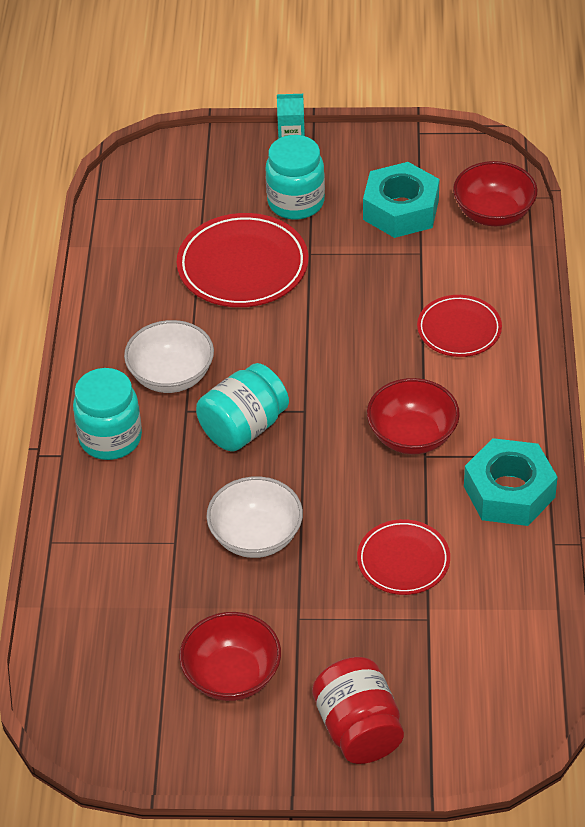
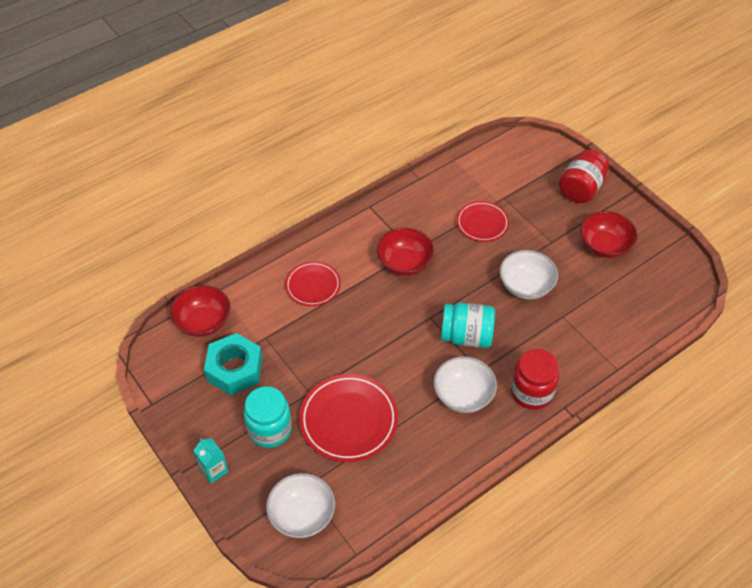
camera: 130 degrees left, 5 degrees up
(110, 438) = (531, 392): turquoise jar -> red jar
(176, 181) = (302, 515): none -> white bowl
(509, 492) = (405, 208): turquoise nut -> none

